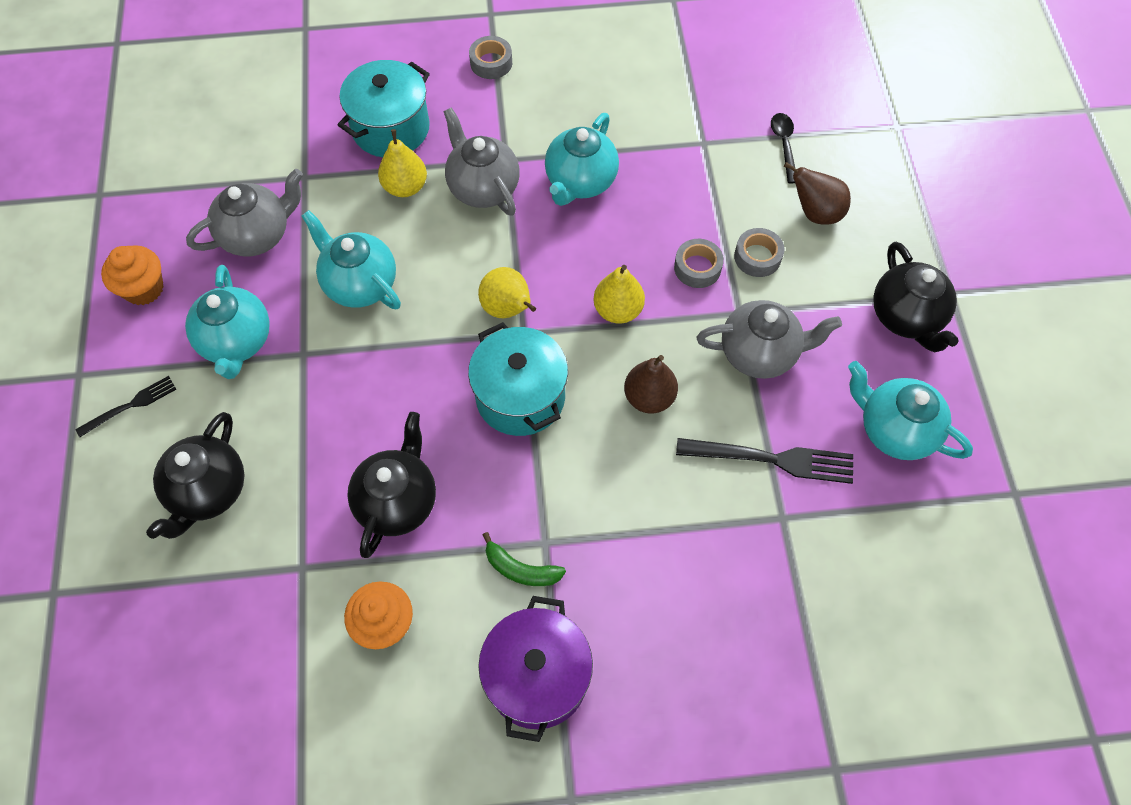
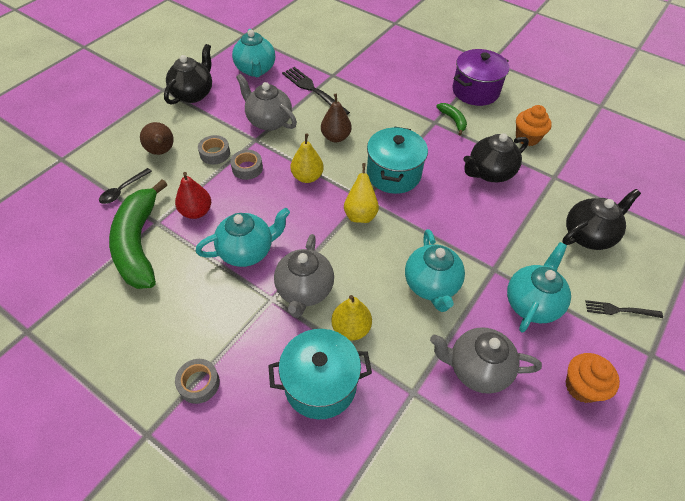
camera: 140 degrees left, 10 degrees down
(681, 180) = (196, 212): none -> red pear
(689, 114) = (139, 243): none -> green banana

